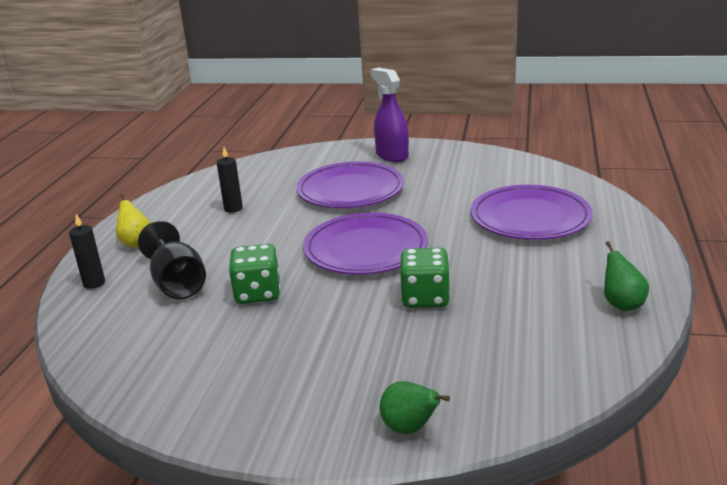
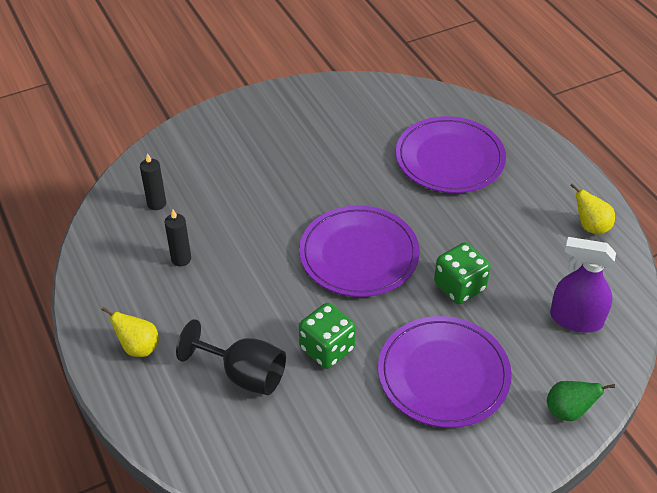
camera: 40 degrees left, 20 degrees up
(94, 283) = (163, 414): black candle -> black candle (156, 203)
(350, 190) = (266, 186): purple plate -> purple plate (443, 374)
(392, 155) = (253, 121): purple spray bottle -> purple spray bottle (575, 319)
(621, 304) = (590, 226): green pear -> yellow pear

